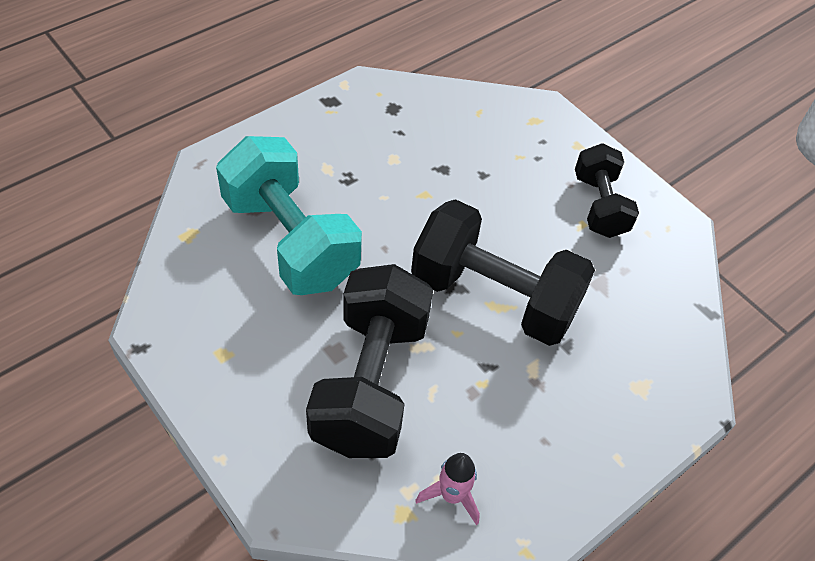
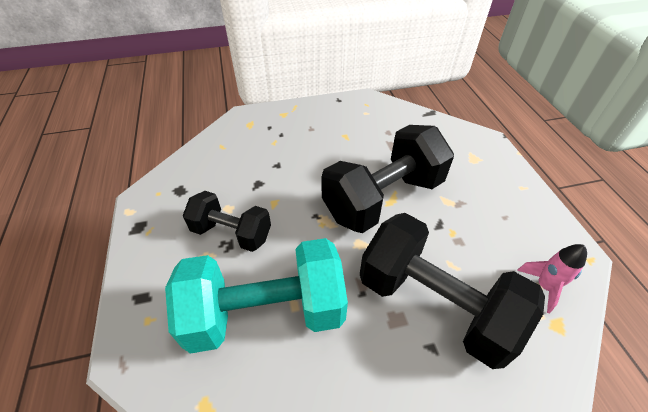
camera: 60 degrees left, 5 degrees down
(599, 206) = (335, 123): black dumbbell -> black dumbbell (231, 233)

